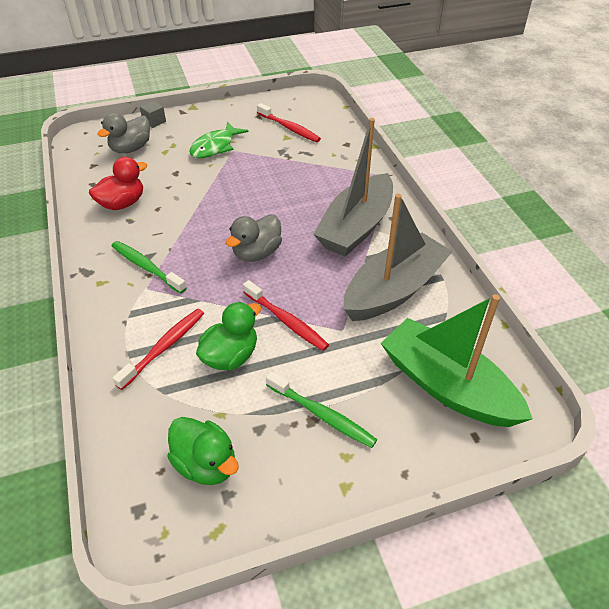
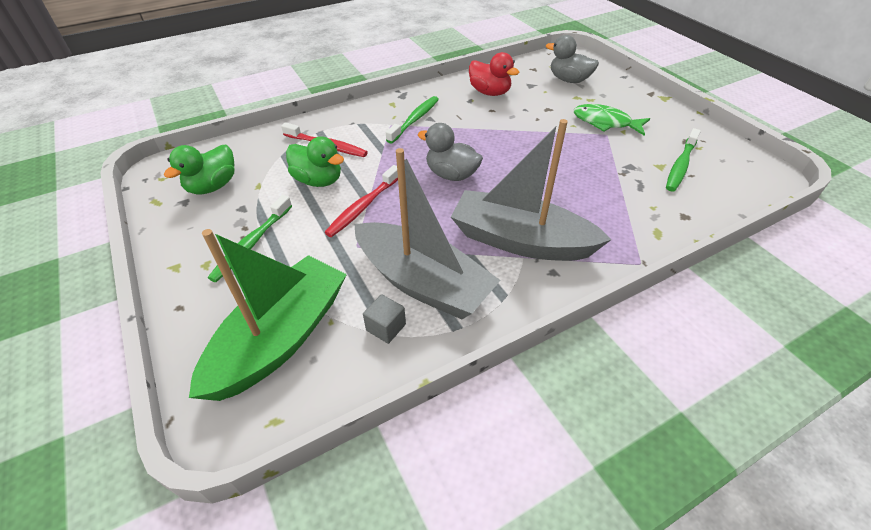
camera: 80 degrees right, 0 degrees up
(154, 122) = (620, 82): grey cube -> grey cube (386, 327)
(289, 128) = (680, 165): red toothbrush -> green toothbrush

